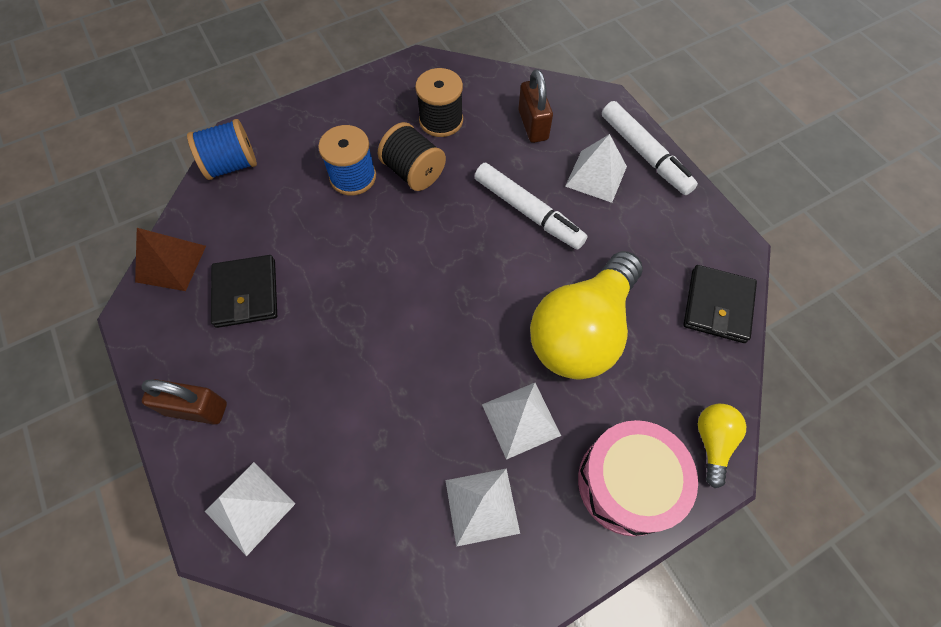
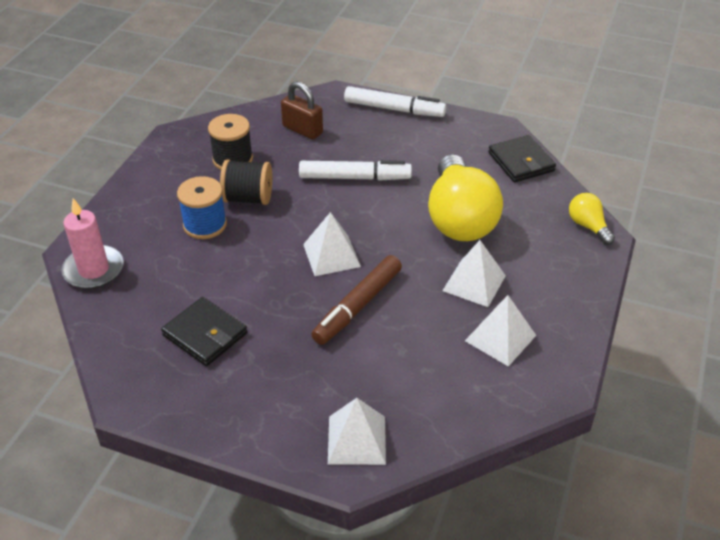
camera: 40 degrees left, 20 degrees down
(171, 263) = (119, 354): brown pyramid -> none
(196, 409) = (250, 418): brown padlock -> none
(232, 165) = (94, 270): blue spool -> pink candle
(390, 361) = (358, 306): none -> brown marker
(596, 176) = (376, 136): white pyramid -> white pyramid (331, 255)
(627, 483) = (566, 273): pink drum -> none

